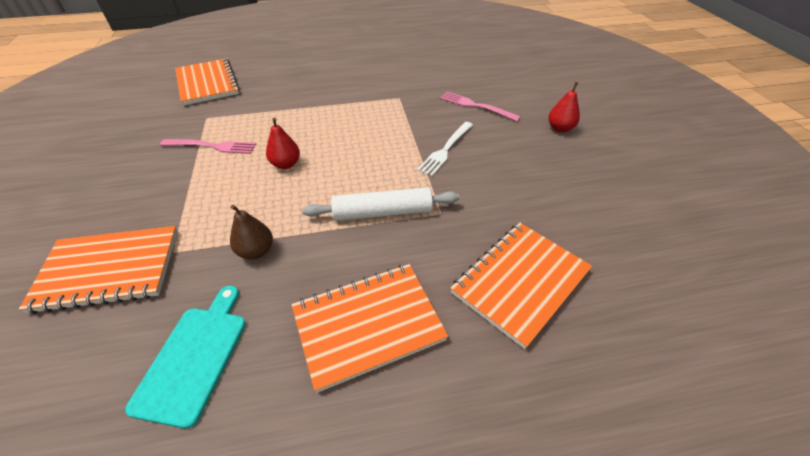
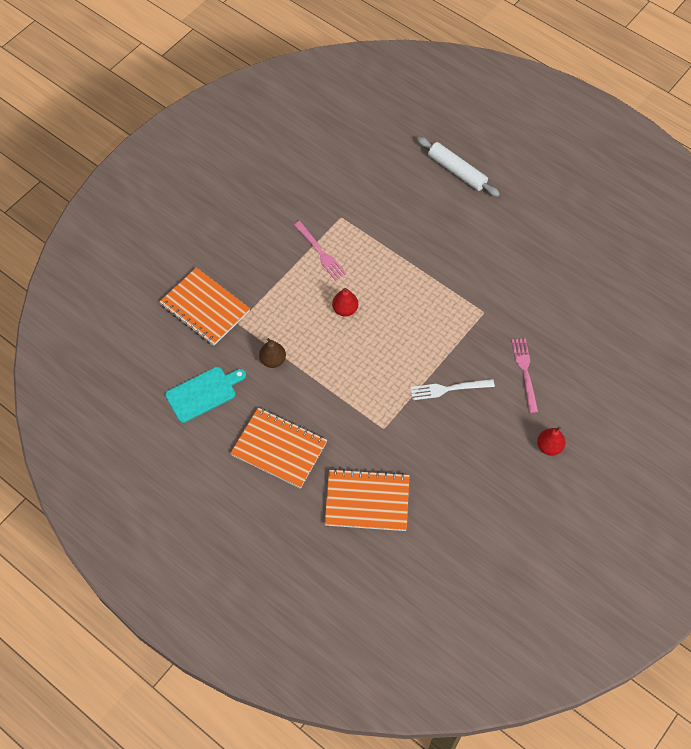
camera: 50 degrees right, 15 degrees up
(207, 83) = (375, 173): orange notebook -> none
(382, 212) = (355, 397): white rolling pin -> white rolling pin (457, 171)

